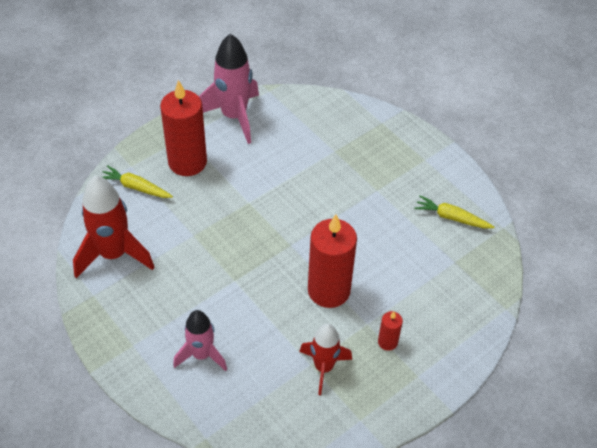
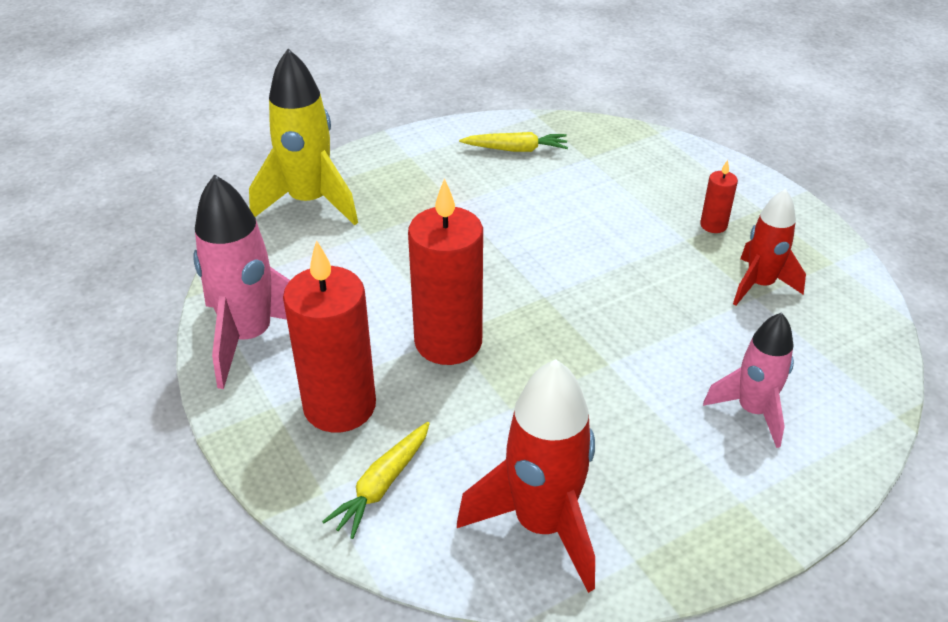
camera: 80 degrees left, 10 degrees down
(329, 290) = (630, 267): red candle -> red candle (448, 342)
(359, 118) = (309, 202): none -> yellow rocket
(451, 217) = (516, 149): yellow carrot -> yellow carrot turned 120 degrees counterclockwise

